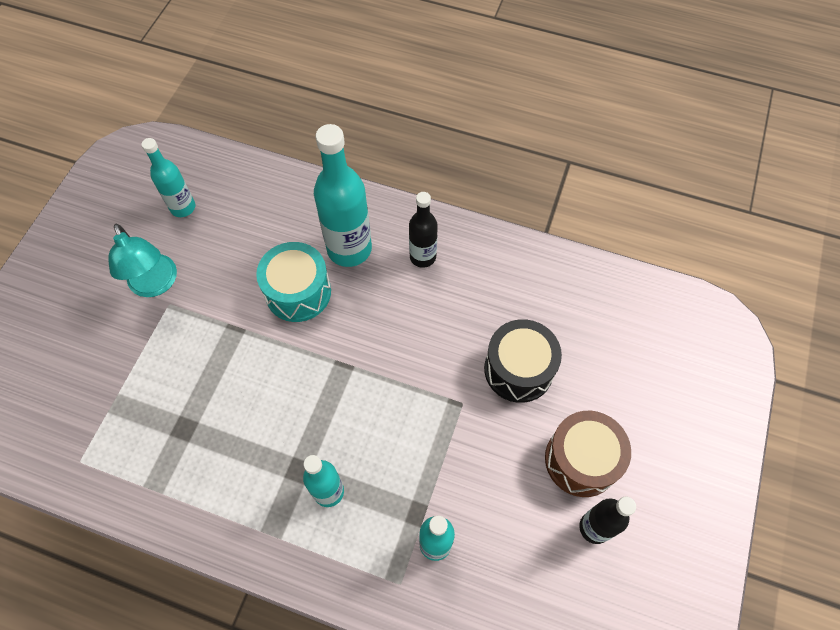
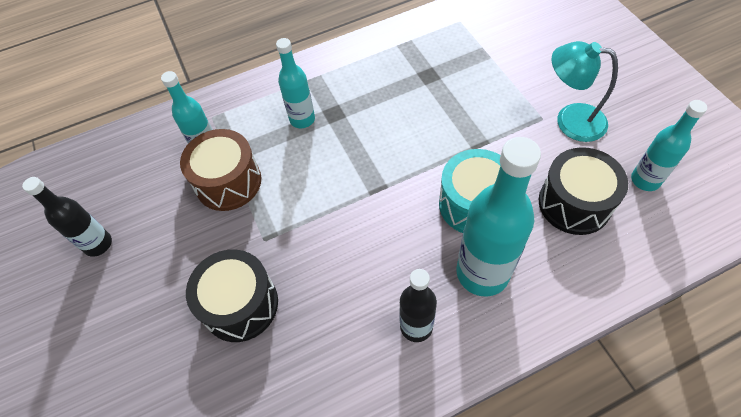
camera: 140 degrees right, 5 degrees down
(241, 234) = (574, 203): none -> black drum
(581, 460) = (137, 280): brown drum -> brown drum (228, 182)

